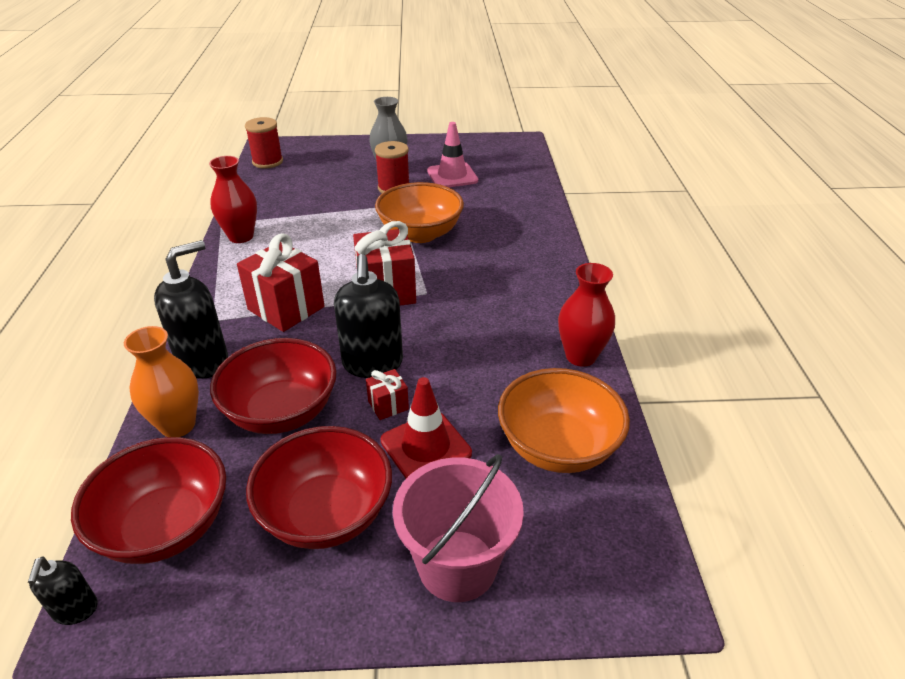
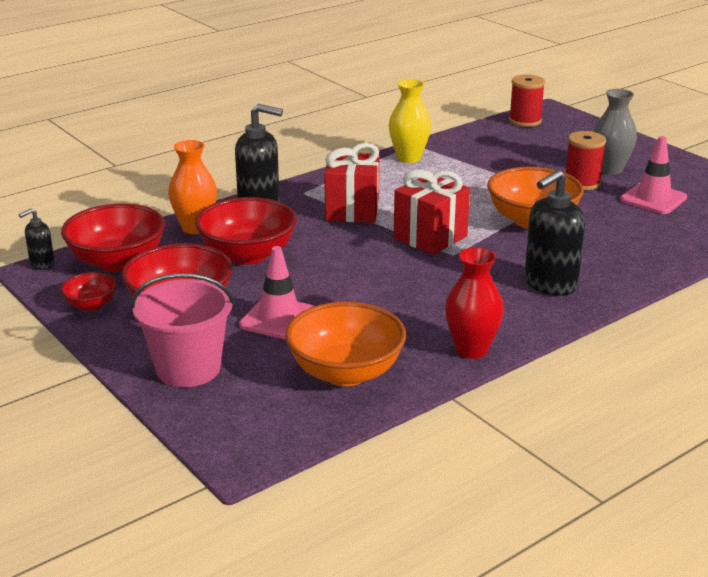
camera: 55 degrees right, 10 degrees down
(235, 598) = (91, 305): none -> red bowl
(241, 236) = (409, 158): red vase -> yellow vase
(372, 364) = (337, 266): black soap dispenser -> black soap dispenser (550, 284)
(388, 405) = (302, 289): red gift -> none
(425, 447) = (279, 319): red traffic cone -> pink traffic cone

